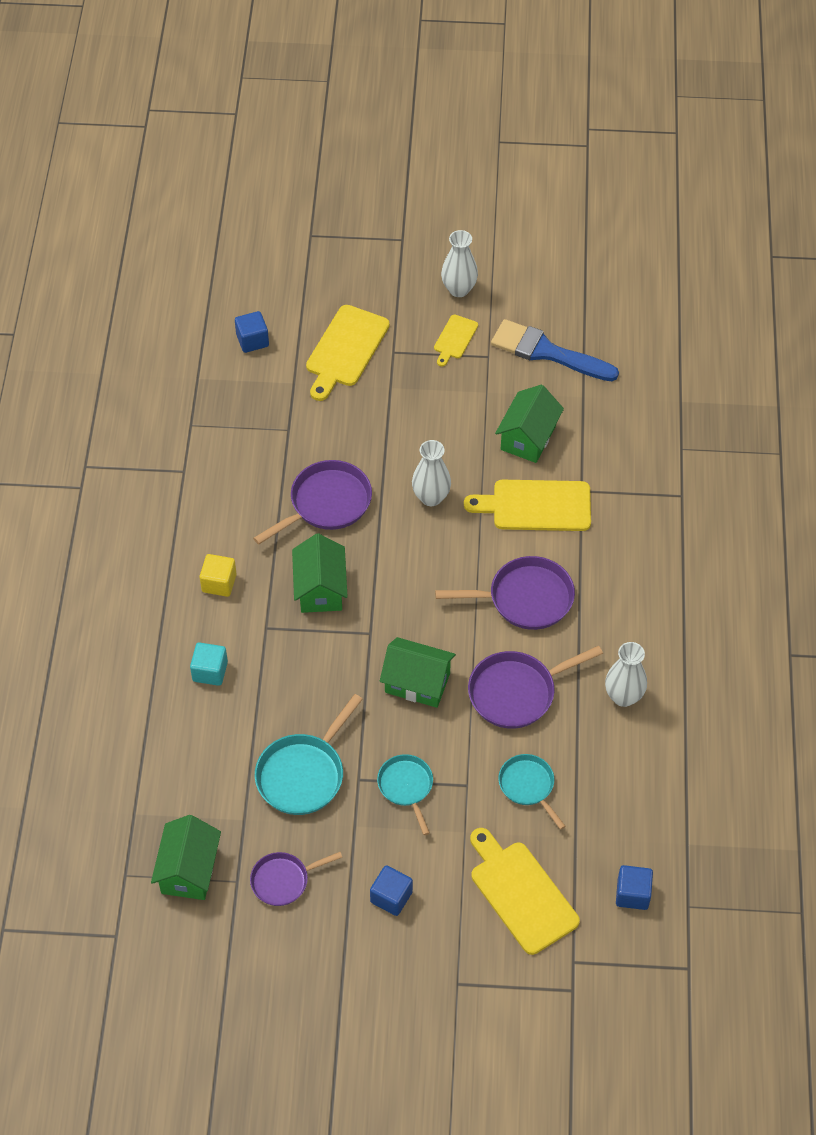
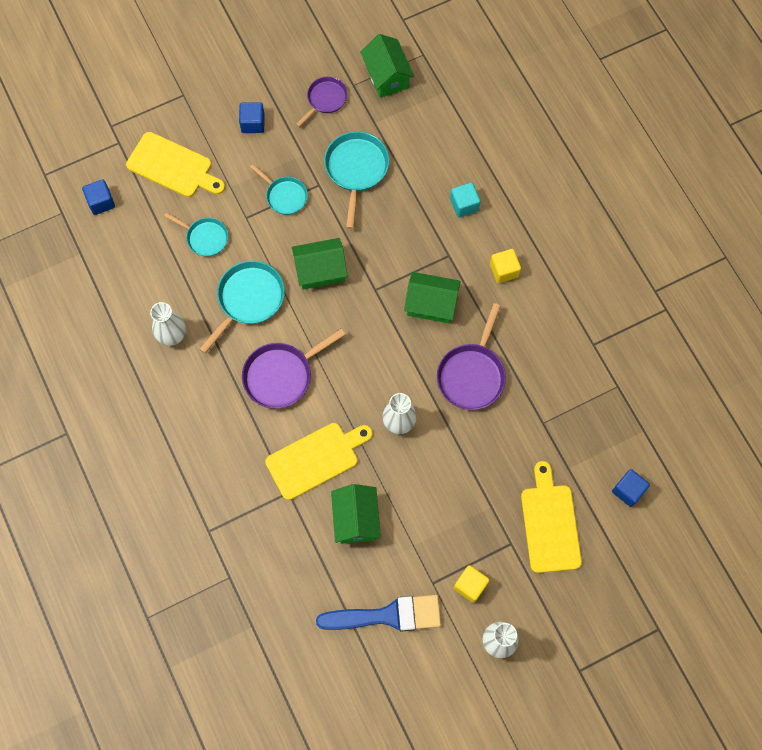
camera: 150 degrees right, 15 degrees up
(320, 589) = (431, 304): green house -> green house turned 45 degrees counterclockwise
(454, 339) = (470, 586): yellow cutting board -> yellow cube
(517, 692) = (248, 300): purple pan -> turquoise pan

